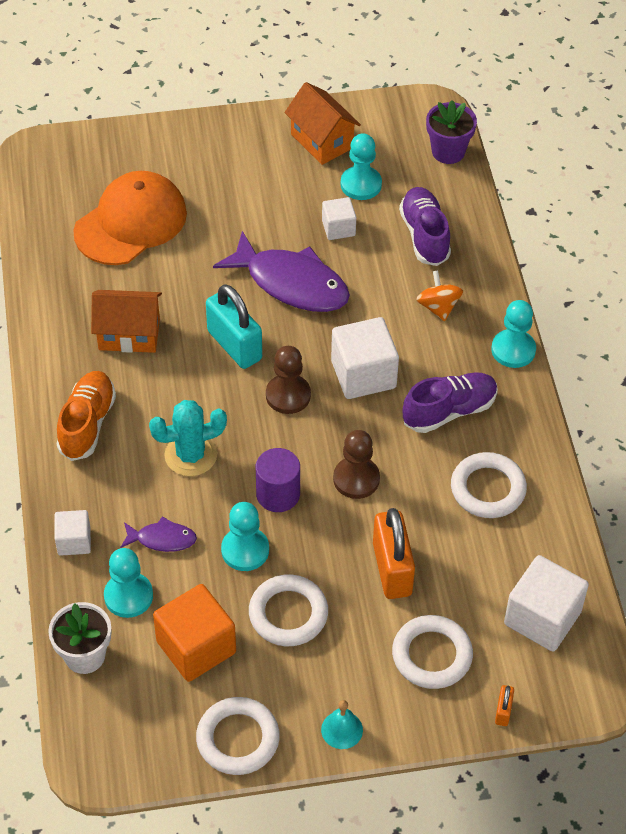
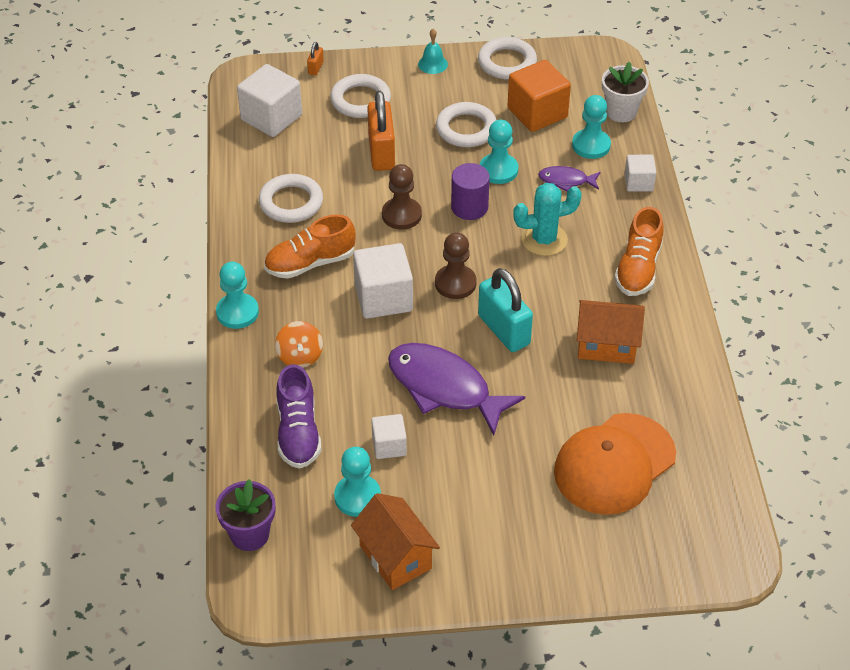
camera: 175 degrees left, 5 degrees down
(449, 411) = (310, 263): purple shoe -> orange shoe

